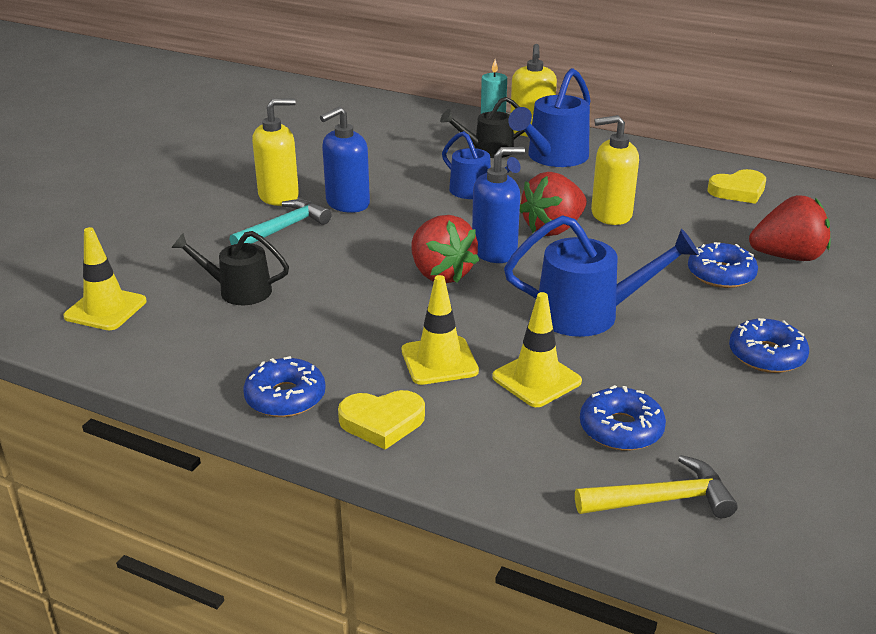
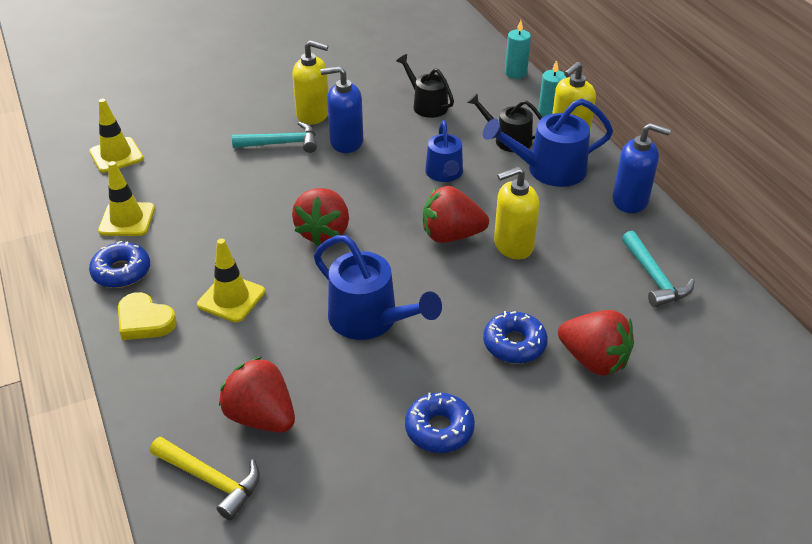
camera: 40 degrees right, 10 degrees up
(238, 291) = (195, 180): black watering can -> black watering can (427, 105)
(418, 106) = (515, 73): none -> turquoise candle
(495, 251) = (383, 233): blue soap dispenser -> blue soap dispenser (630, 200)
(536, 379) = (266, 348): yellow traffic cone -> yellow traffic cone (127, 219)
(611, 214) = (513, 245): yellow soap dispenser -> yellow soap dispenser turned 60 degrees counterclockwise
(621, 429) = (261, 416): blue donut -> red strawberry
(738, 191) = (654, 278): yellow heart -> turquoise hammer

